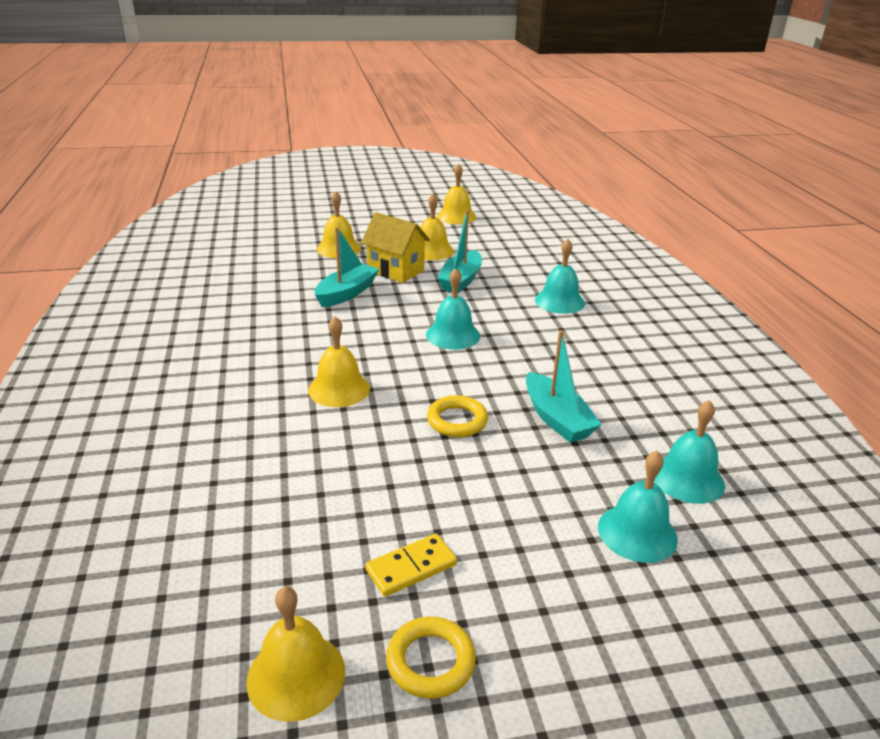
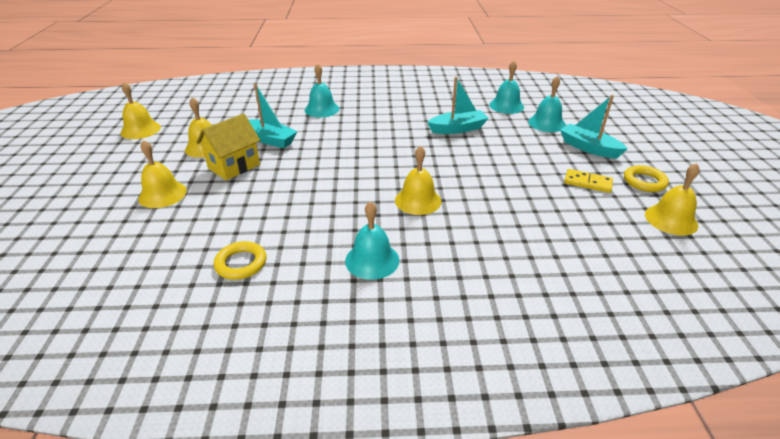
camera: 80 degrees left, 5 degrees up
(346, 293) = (264, 193): turquoise boat -> turquoise boat (588, 148)
(411, 567) = (587, 183): yellow domino -> yellow domino turned 45 degrees counterclockwise
(453, 335) = (354, 150): turquoise bell -> turquoise bell (372, 260)
(457, 421) = (459, 158): yellow ring -> yellow ring (241, 263)

